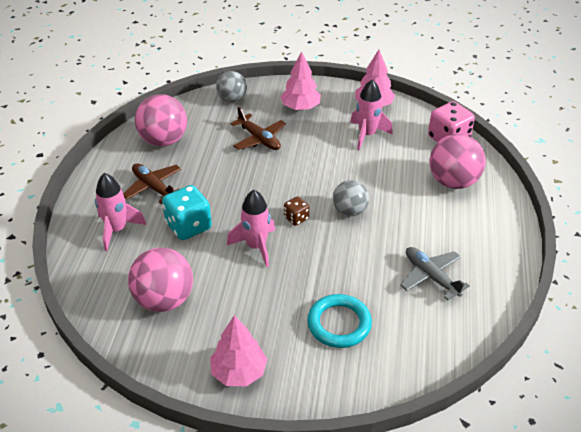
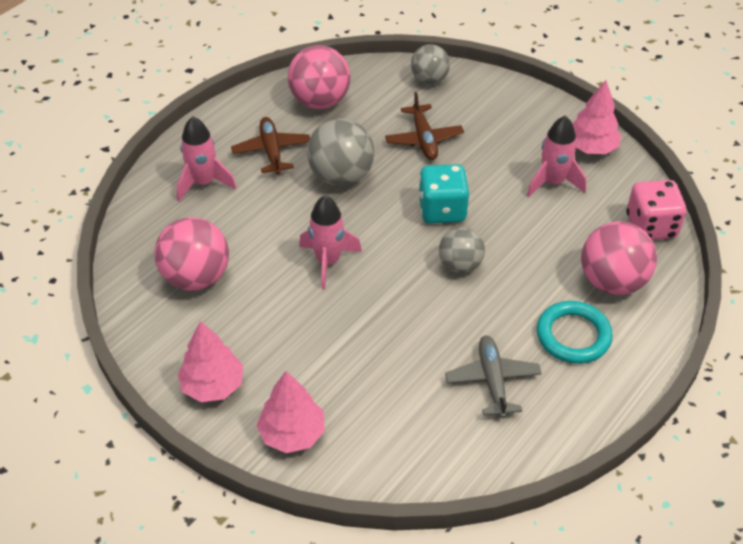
camera: 30 degrees right, 5 degrees up
(188, 226) = (276, 209): turquoise dice -> turquoise dice (442, 210)
(220, 185) = (341, 176): none -> grey ball
(296, 218) = (394, 248): brown dice -> none
(300, 107) = (500, 118): pink tree -> pink tree (292, 433)
(339, 324) = (350, 385): turquoise ring -> turquoise ring (573, 336)

